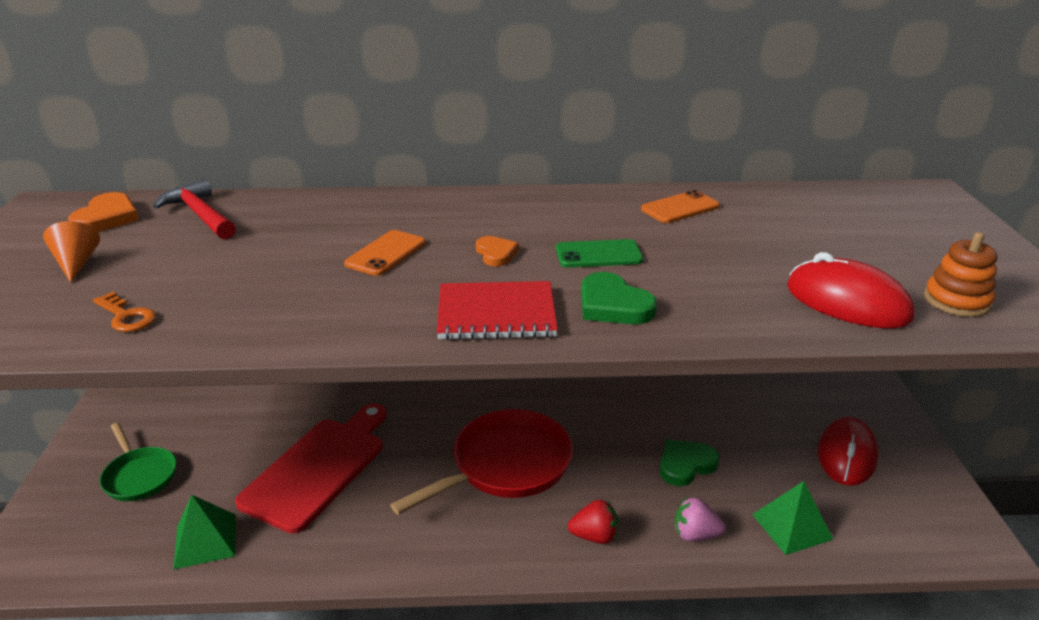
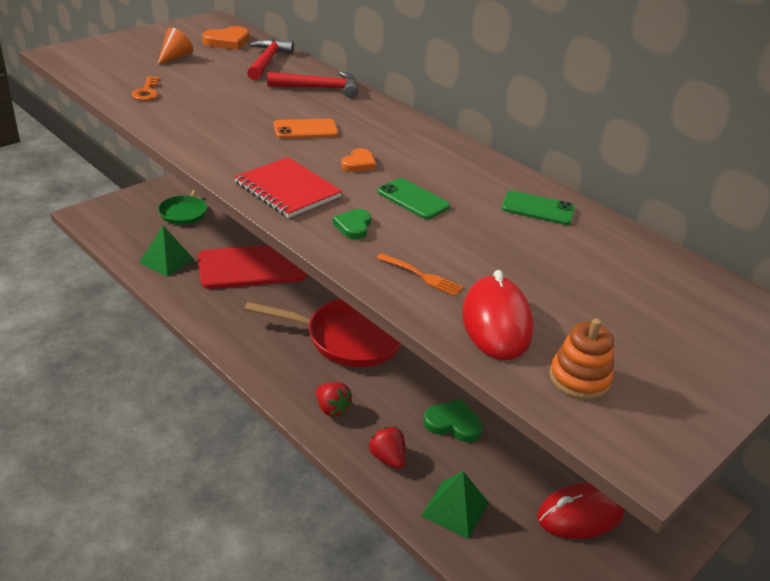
camera: 45 degrees right, 5 degrees up
(311, 212) = (319, 88): none -> red hammer
(613, 305) = (353, 226): green heart -> green heart, size x0.65
(680, 208) = (538, 208): orange phone -> green phone
(695, 534) = (387, 458): pink strawberry -> red strawberry
(739, 306) = (422, 276): none -> orange fork

